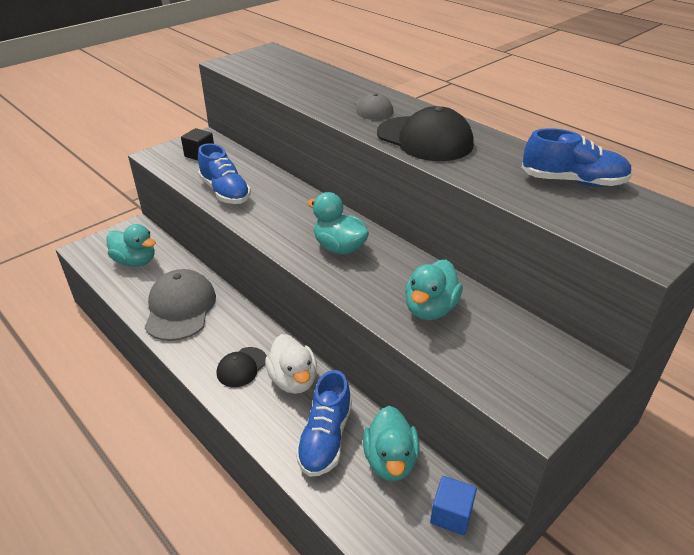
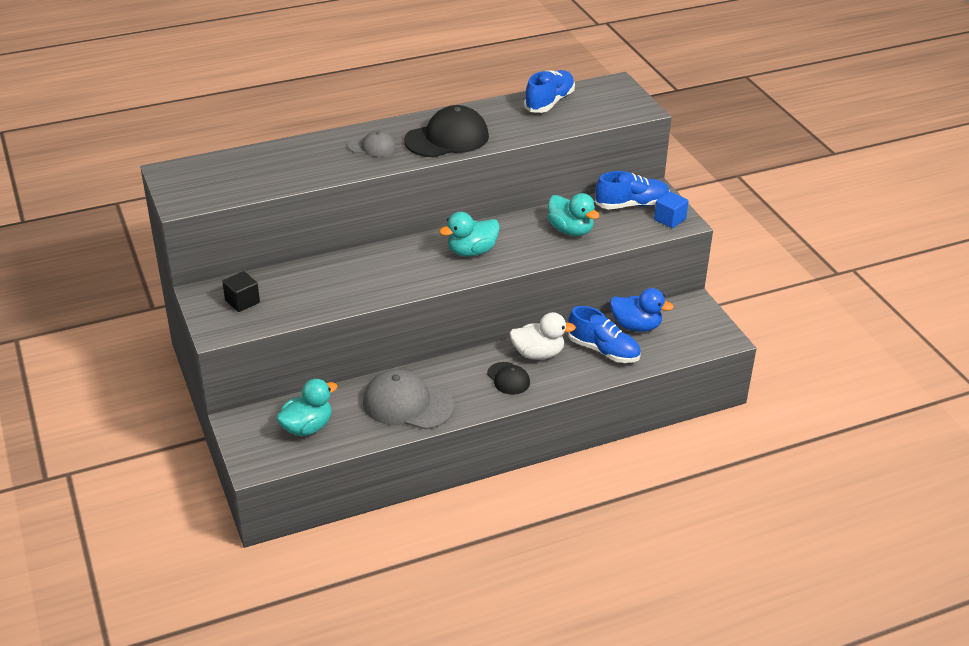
camera: 70 degrees left, 0 degrees up
(225, 192) = (336, 296): blue shoe -> blue shoe (632, 205)
(390, 460) = (636, 326): turquoise duck -> blue duck
(451, 514) = (687, 313): blue cube -> blue cube (669, 219)

